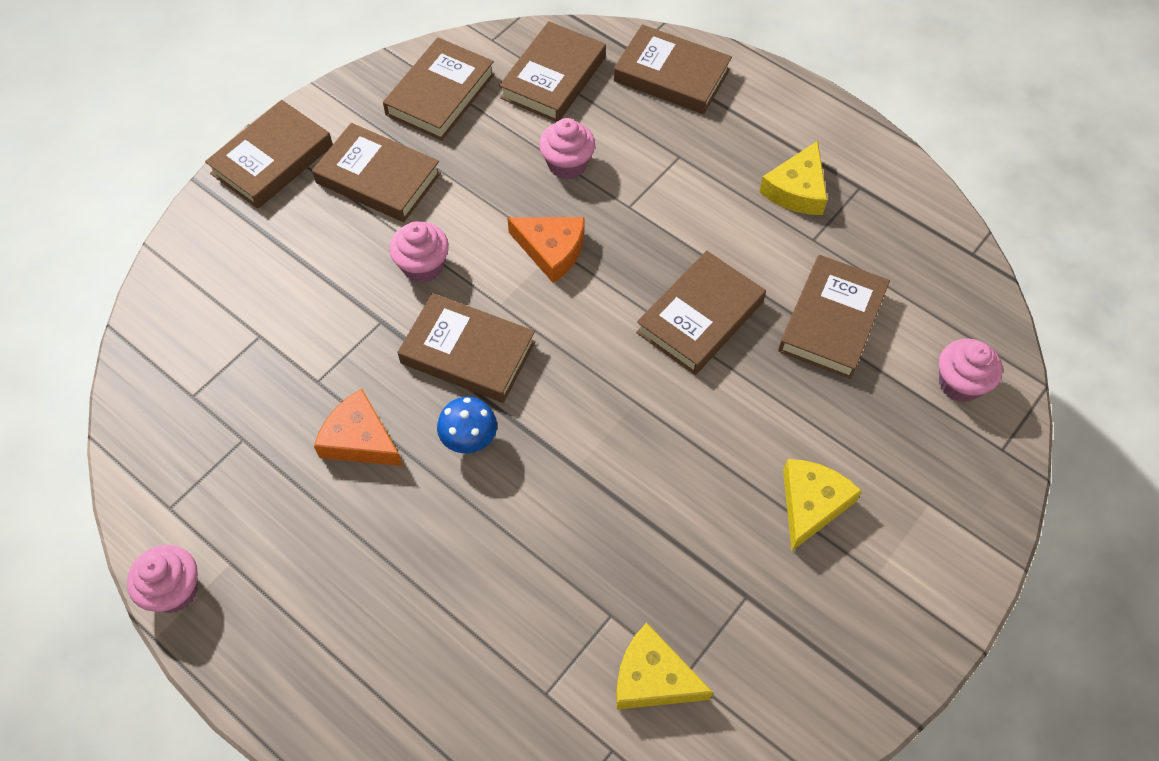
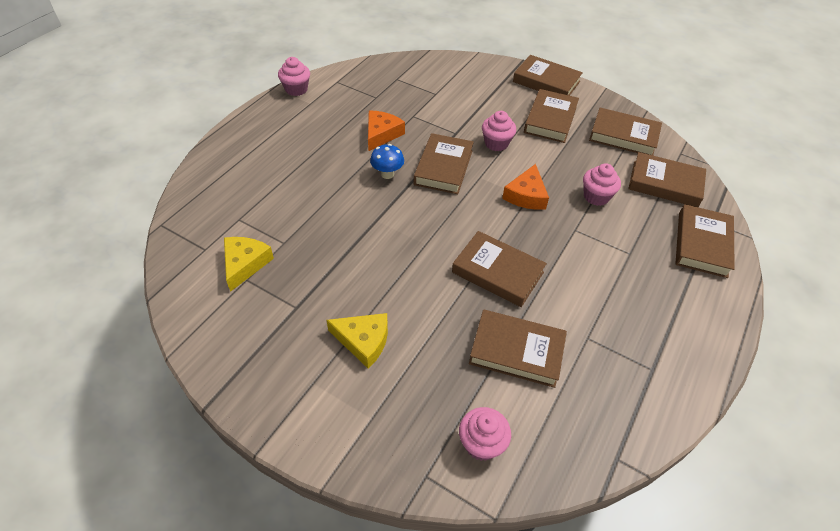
camera: 80 degrees right, 10 degrees down
(797, 189) = (630, 325): yellow cheese -> none

